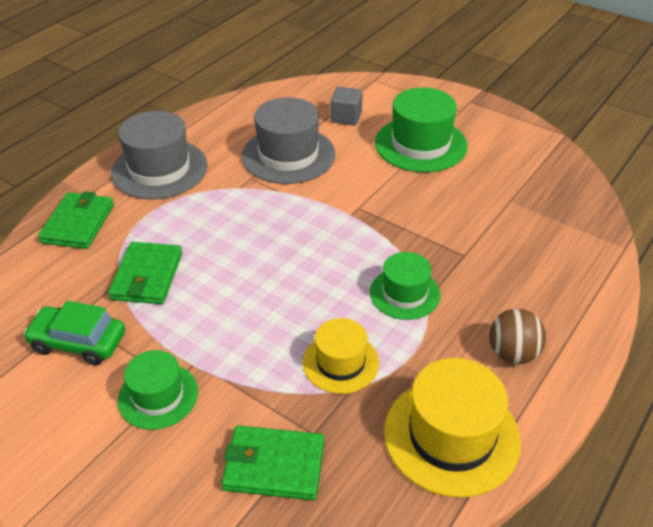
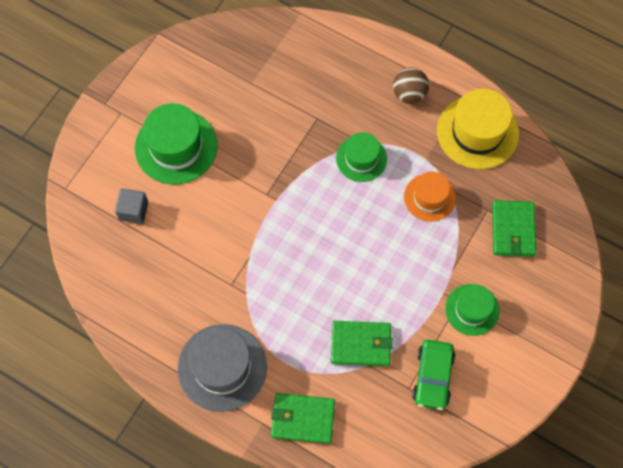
camera: 95 degrees left, 25 degrees up
(288, 155) = (196, 256): grey hat -> none
(340, 362) = (429, 197): yellow hat -> orange hat

